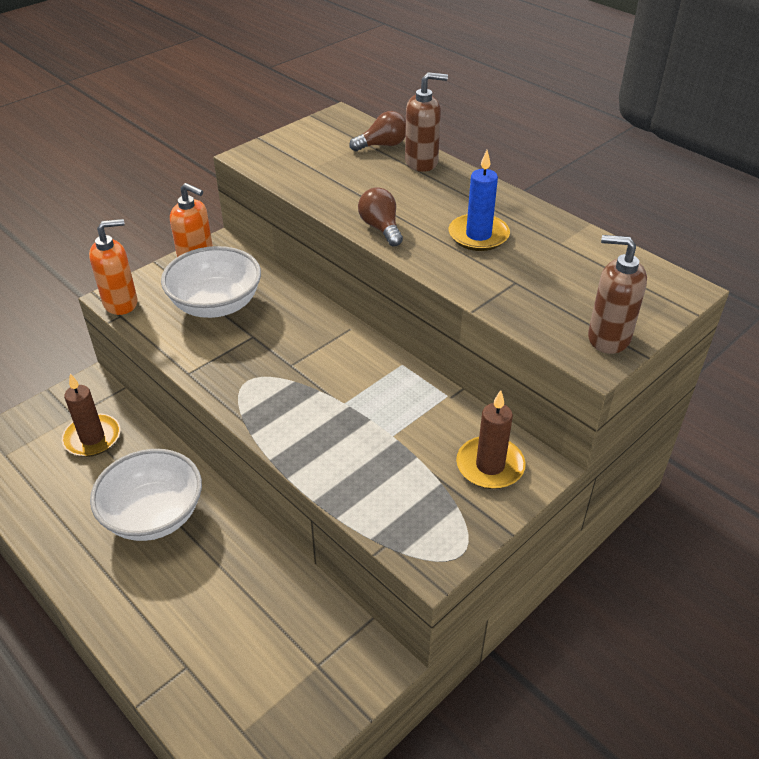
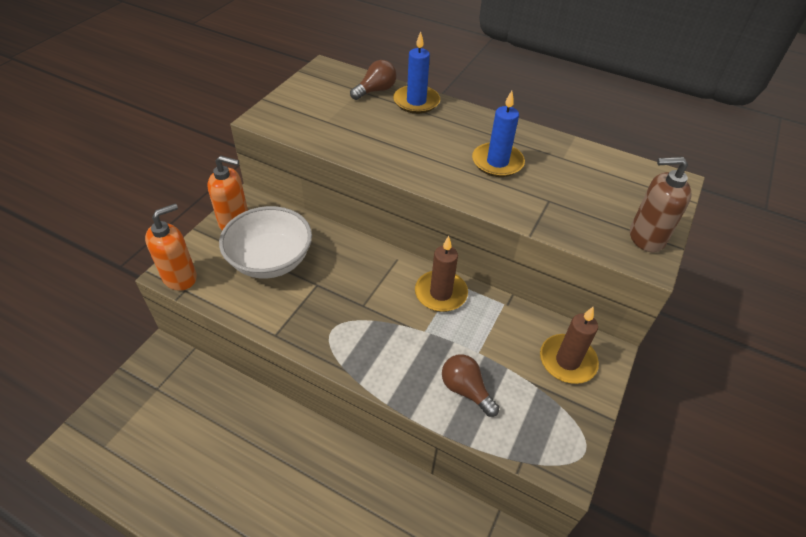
camera: 20 degrees left, 5 degrees up
(92, 438) = (184, 406): brown candle -> brown candle (440, 293)
(154, 515) = (273, 468): white bowl -> none
(381, 228) = (415, 170): brown light bulb -> brown light bulb (466, 390)
(421, 162) = (416, 102): brown soap dispenser -> blue candle

